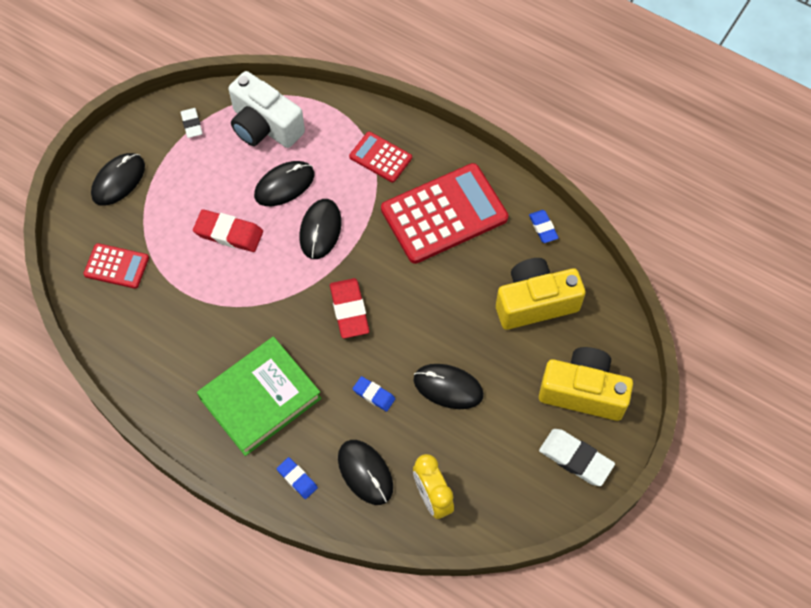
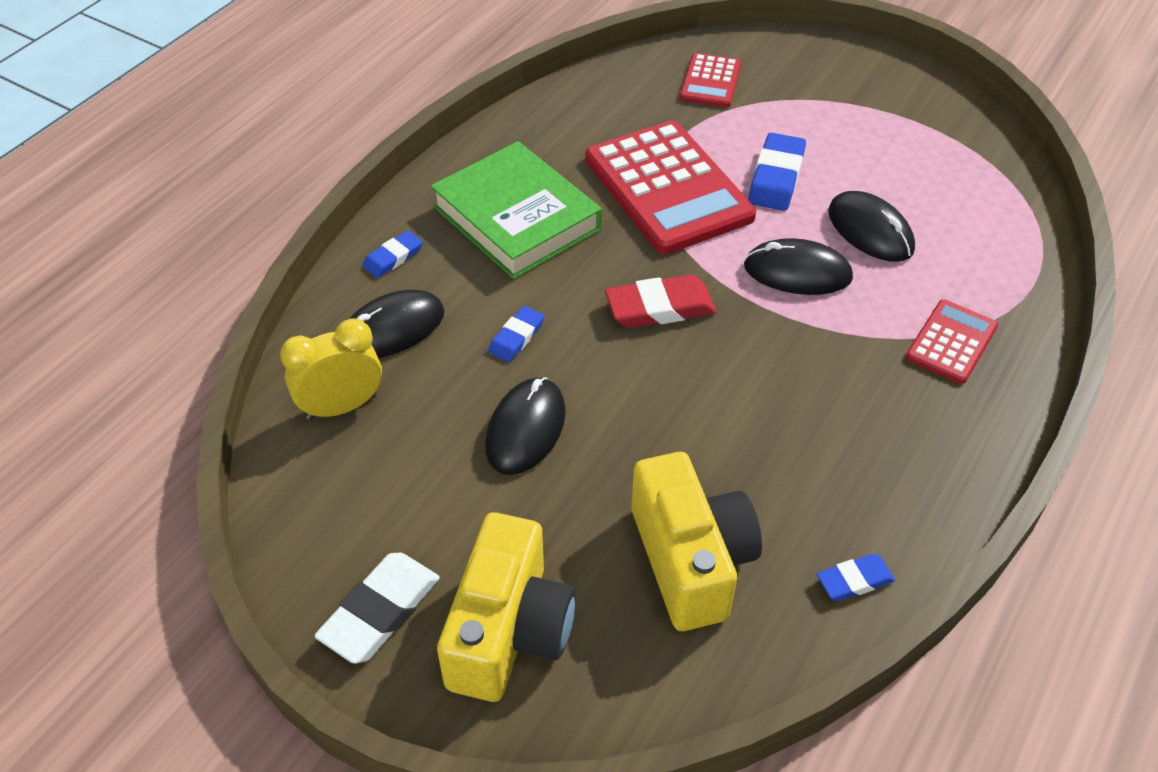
camera: 90 degrees right, 15 degrees down
(118, 180) = (841, 75): black mouse -> none
(192, 124) = (952, 134): white eraser -> none
(228, 233) = (776, 177): red eraser -> blue eraser
(265, 126) = (972, 206): white camera -> none
(444, 214) = (856, 427): red calculator -> red calculator (667, 188)

